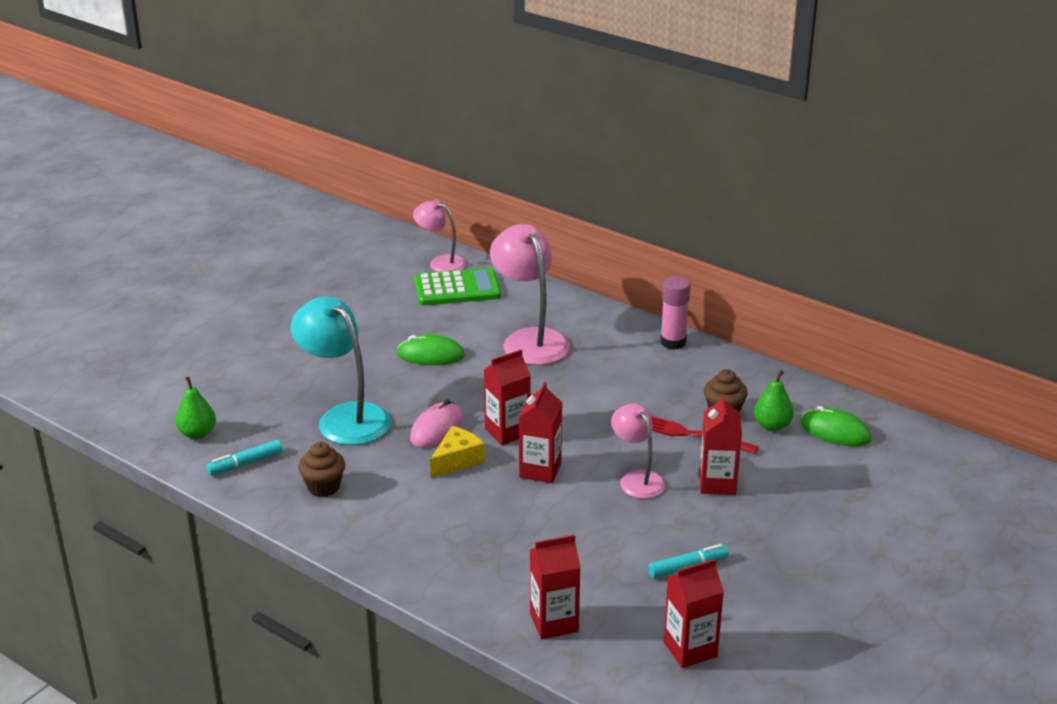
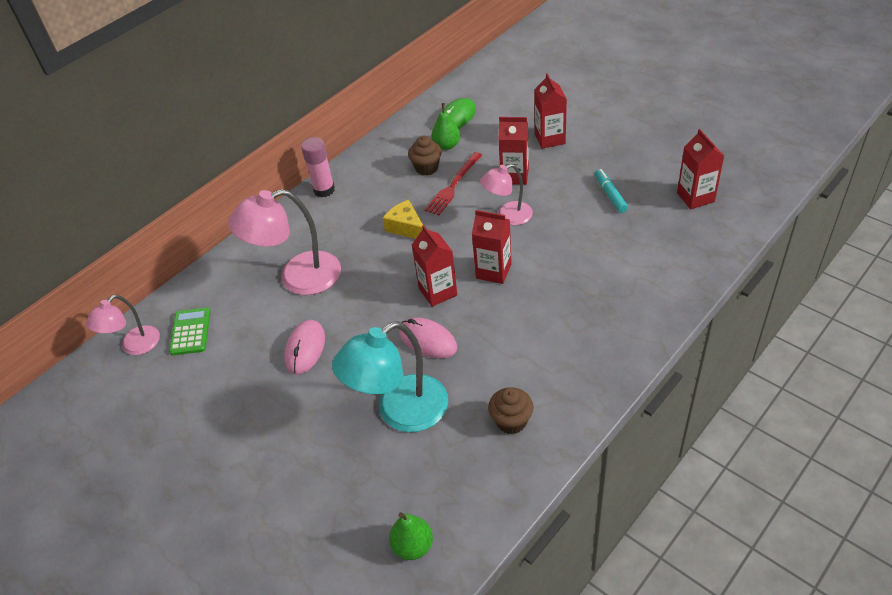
camera: 80 degrees left, 15 degrees up
(245, 463) = (470, 492): turquoise marker -> none
(431, 355) = (305, 348): green mouse -> pink mouse
(457, 289) = (190, 332): green calculator -> green calculator, size x0.67
(457, 460) = (476, 324): yellow cheese -> yellow cheese (406, 227)
(554, 622) = (678, 264): red carton -> red carton (550, 139)

